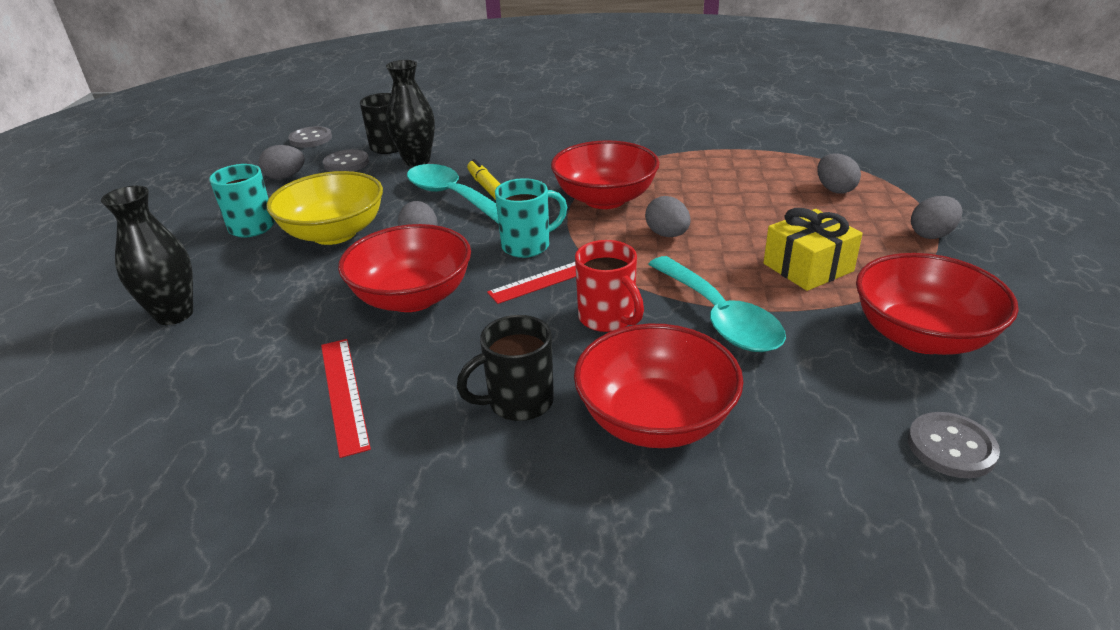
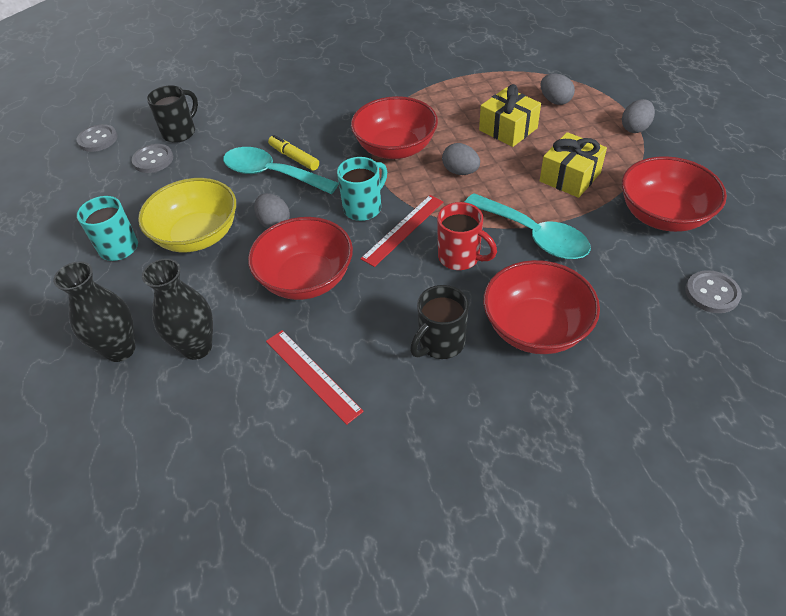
camera: 20 degrees left, 15 degrees up
(285, 177) = (107, 187): grey egg -> none
(417, 161) = (215, 143): black vase -> black vase (197, 347)
(755, 206) = (508, 129): none -> yellow gift

